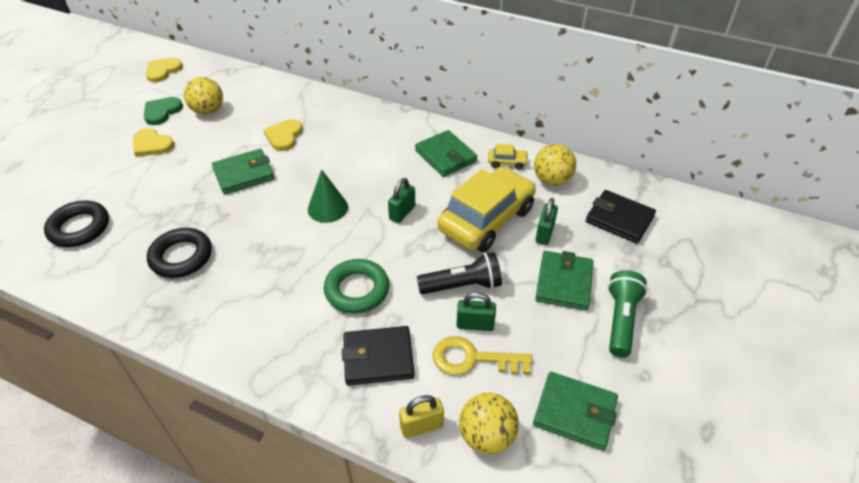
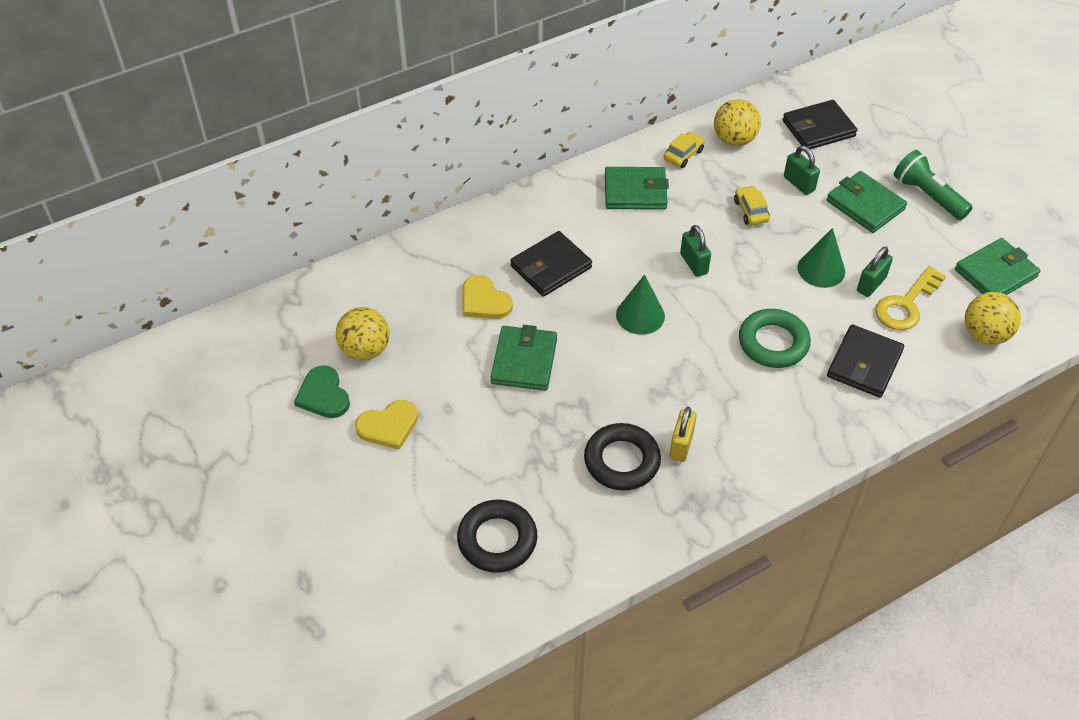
camera: 55 degrees left, 5 degrees up
(163, 71) = (222, 364): yellow heart -> none
(338, 150) = (551, 267): none -> black wallet
(421, 426) = (952, 369): yellow padlock -> yellow padlock (681, 445)
(462, 285) = (821, 269): black flashlight -> green cone
(486, 219) = (751, 211): yellow car -> yellow car, size x0.40

